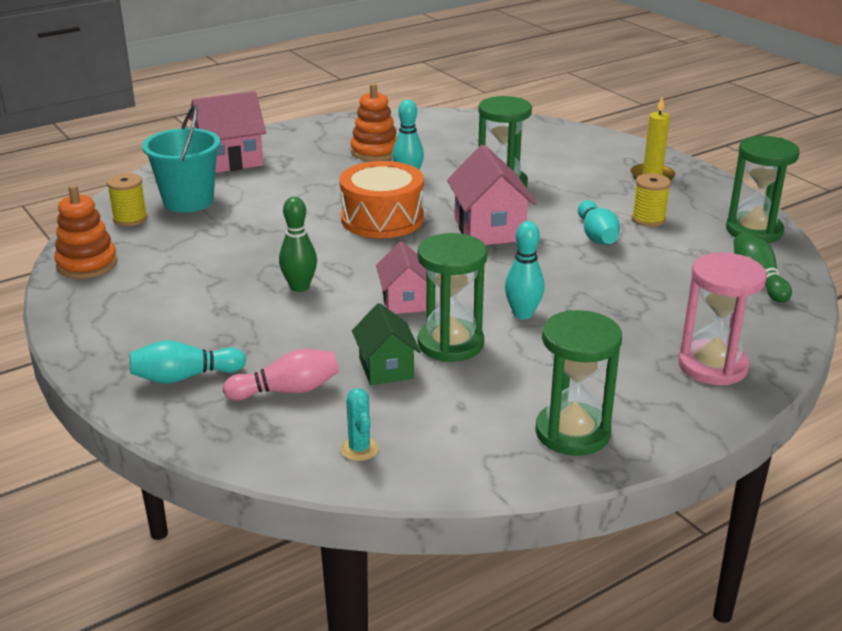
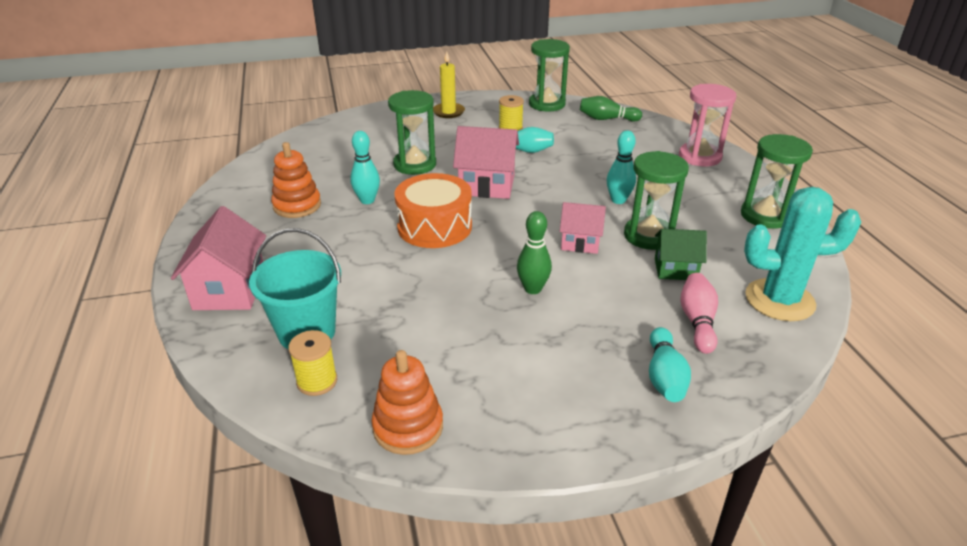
camera: 70 degrees left, 5 degrees up
(359, 449) = (779, 300): turquoise cactus -> turquoise cactus, size x2.36

